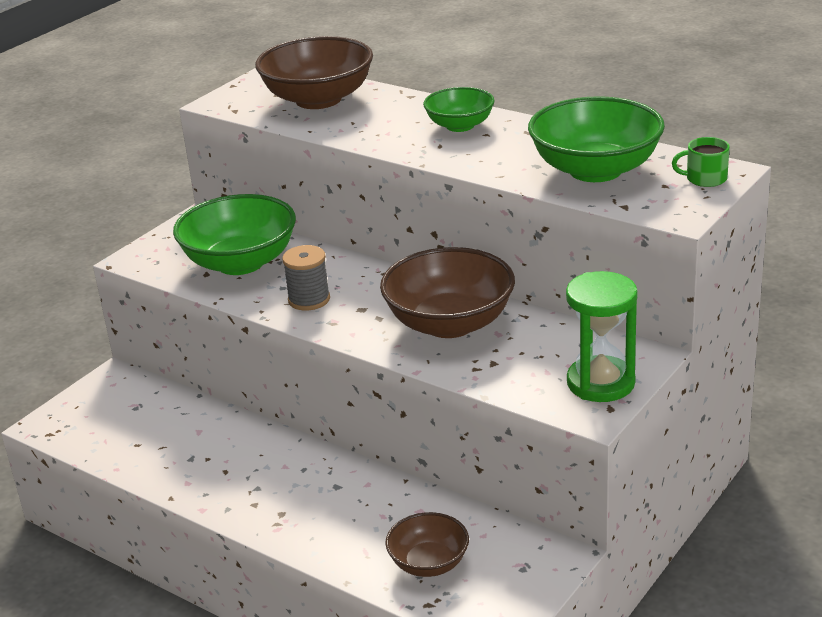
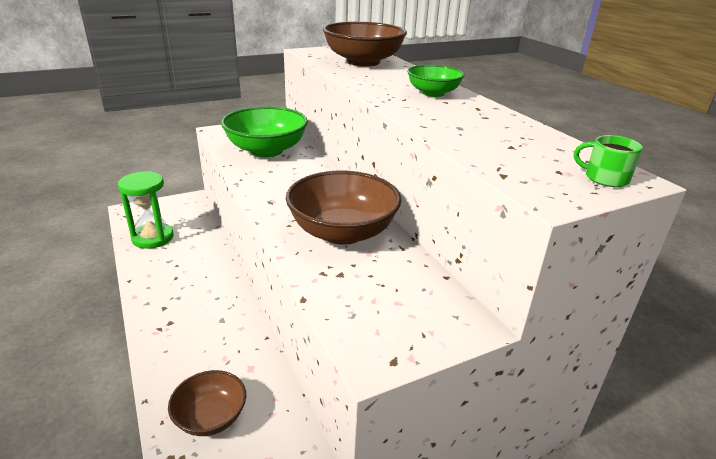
camera: 25 degrees right, 0 degrees up
(309, 299) = (275, 183): grey spool -> none
(595, 170) = (505, 143): green bowl -> none
(600, 383) = (408, 331): green hourglass -> green hourglass (153, 238)

